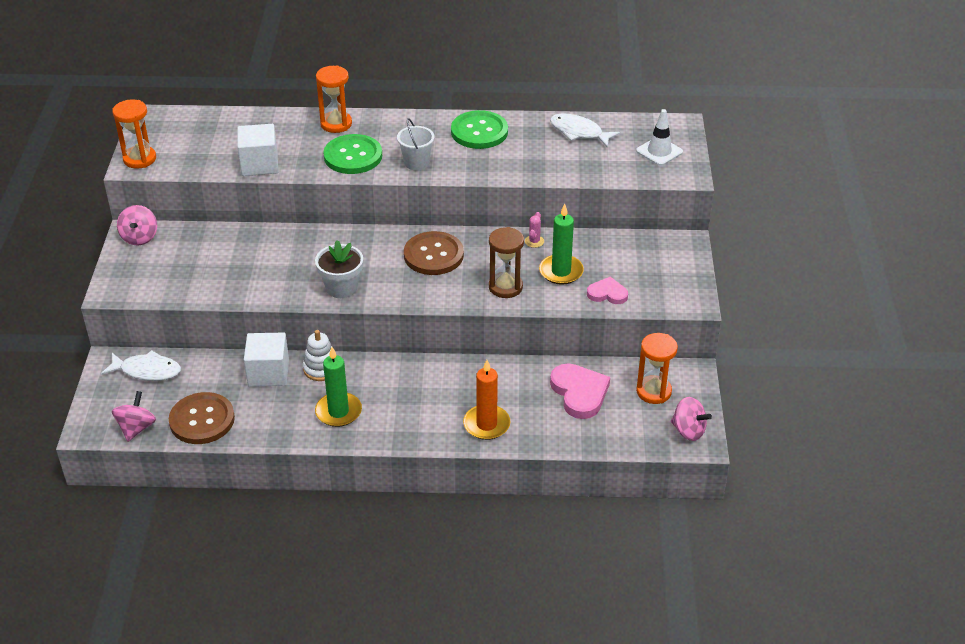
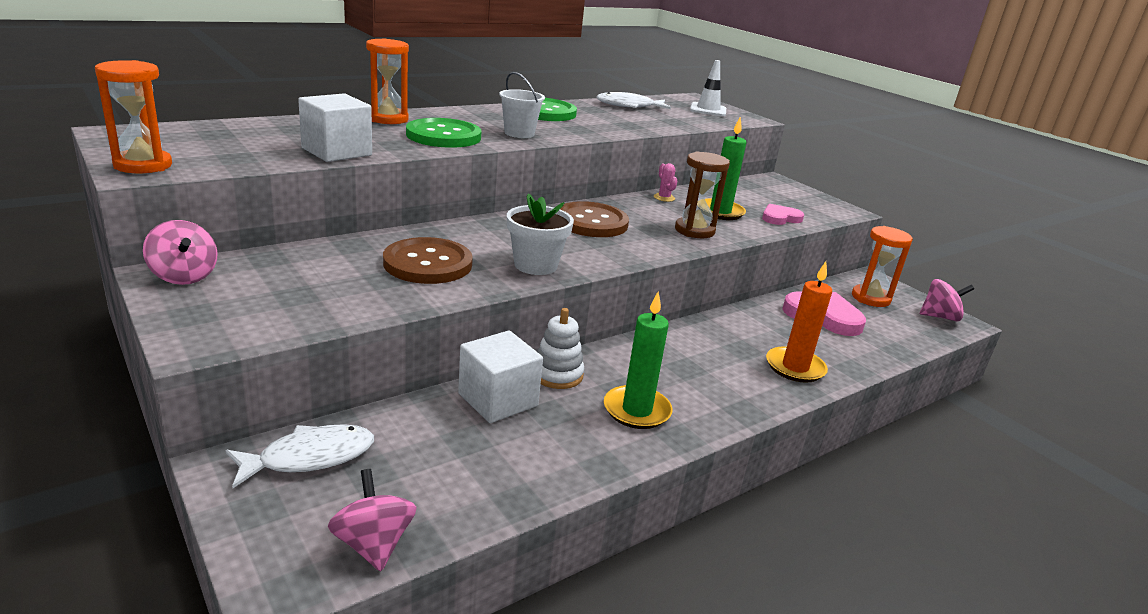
camera: 40 degrees left, 15 degrees down
(202, 420) = (471, 489): brown button -> brown button (428, 263)

